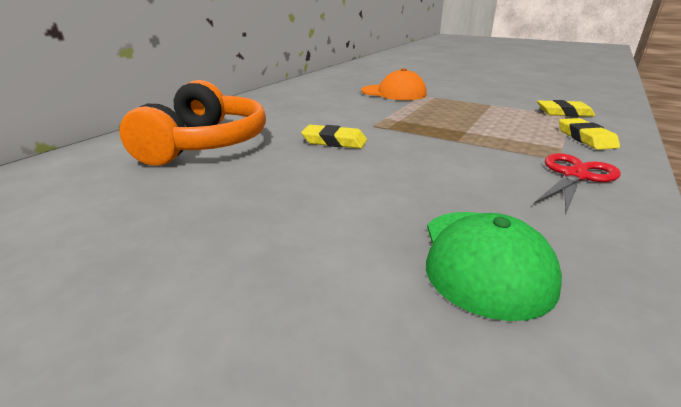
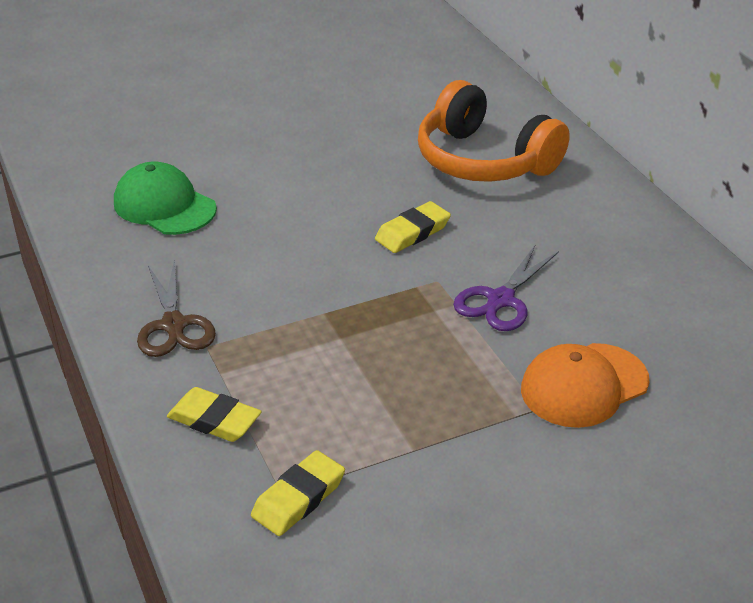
camera: 125 degrees right, 10 degrees up
(363, 112) = (501, 300): none -> purple scissors
(575, 176) = (174, 325): red scissors -> brown scissors

